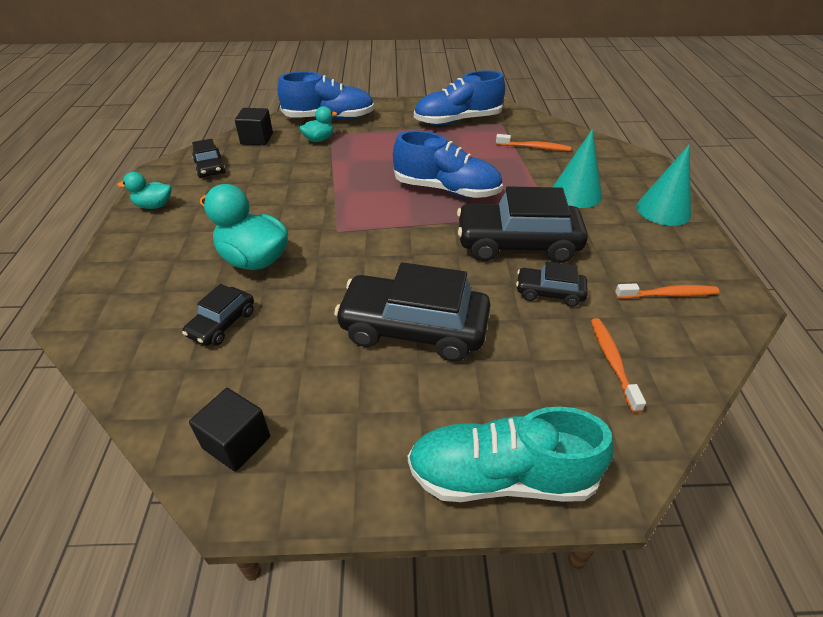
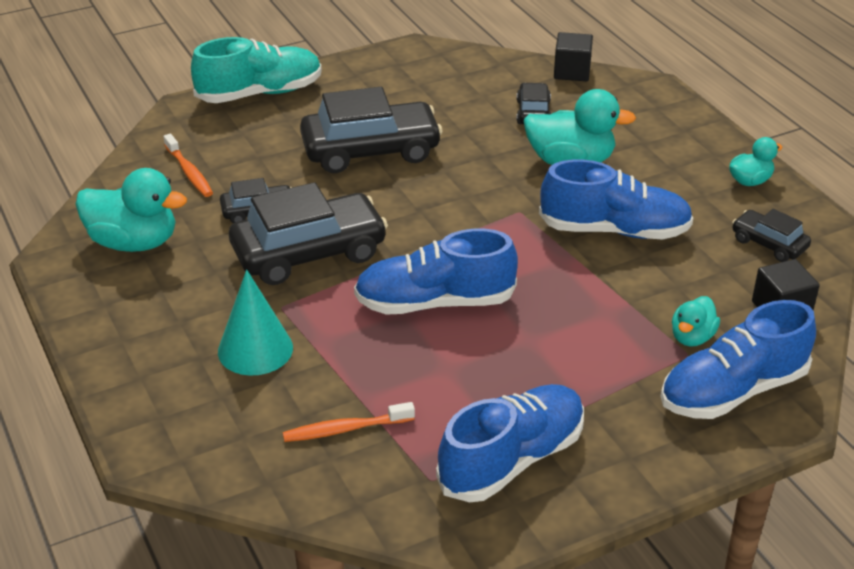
camera: 155 degrees right, 5 degrees down
(236, 442) = (443, 65): black cube -> black cube (572, 72)
(288, 200) = (614, 230): none -> blue shoe
(663, 210) = (130, 356): turquoise cone -> none
(668, 294) = (134, 242): orange toothbrush -> turquoise duck

